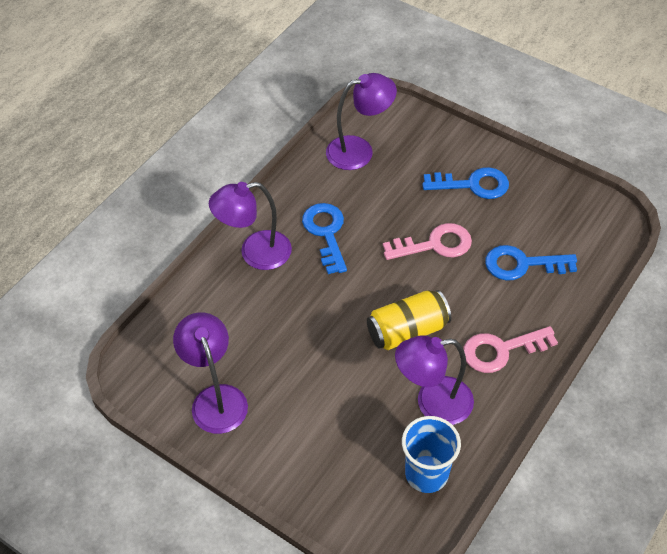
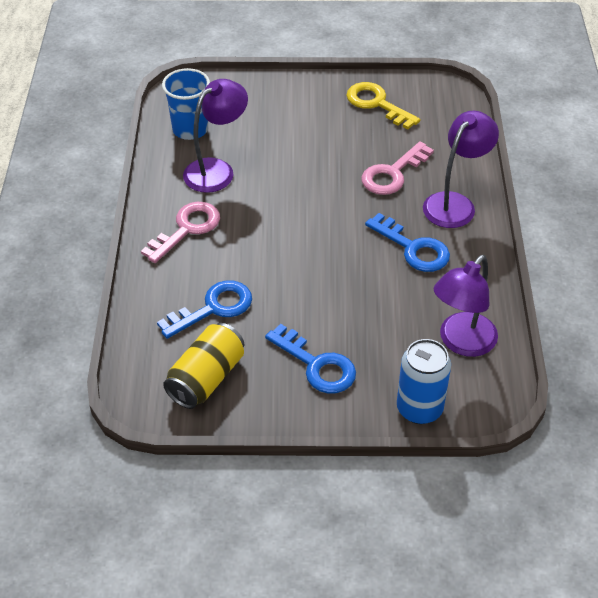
camera: 145 degrees right, 5 degrees down
(216, 398) = (377, 104): purple lamp -> yellow key
(407, 331) = (275, 207): yellow can -> yellow can (206, 378)
(426, 126) = (419, 408): none -> blue can
(435, 244) = (308, 286): pink key -> pink key (392, 173)
(473, 185) = (316, 365): blue key -> blue key turned 105 degrees counterclockwise

